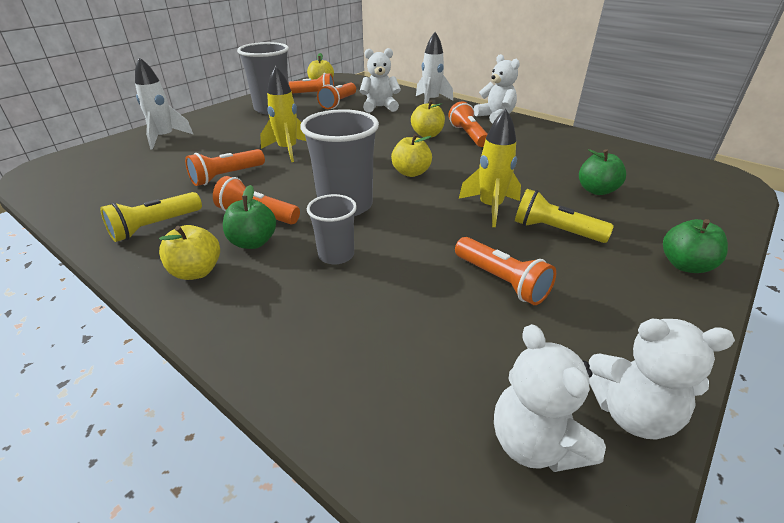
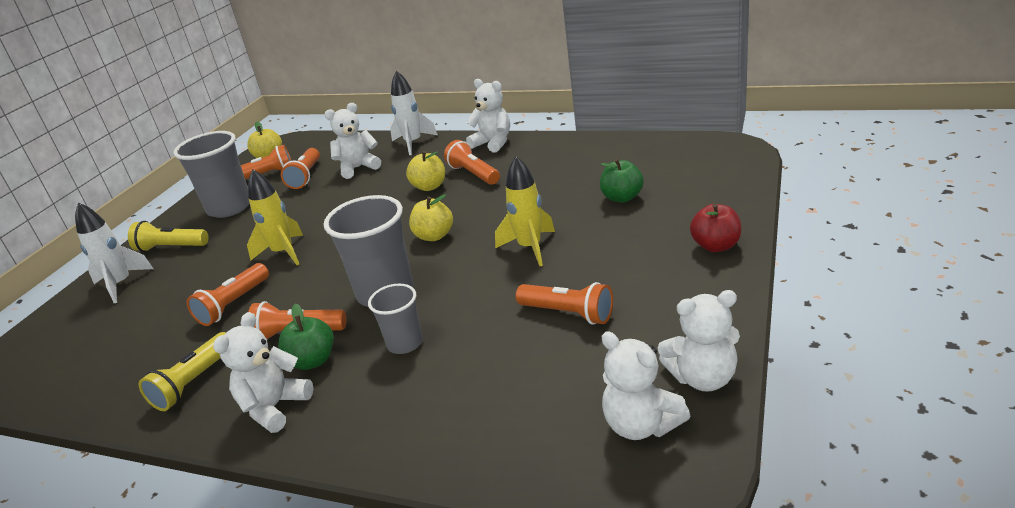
camera: 15 degrees left, 5 degrees down
(196, 271) = (274, 407): yellow apple -> white teddy bear
(554, 231) = (597, 251): yellow flashlight -> yellow flashlight (171, 248)
(685, 265) = (716, 246): green apple -> red apple

